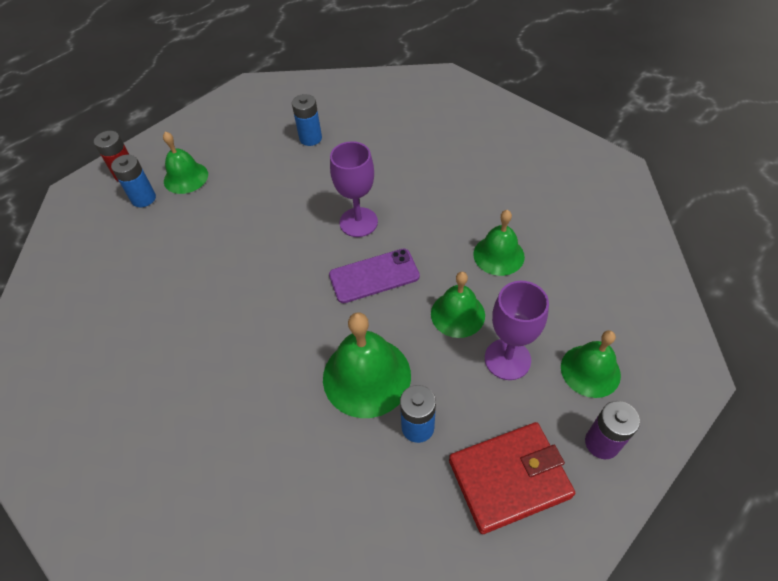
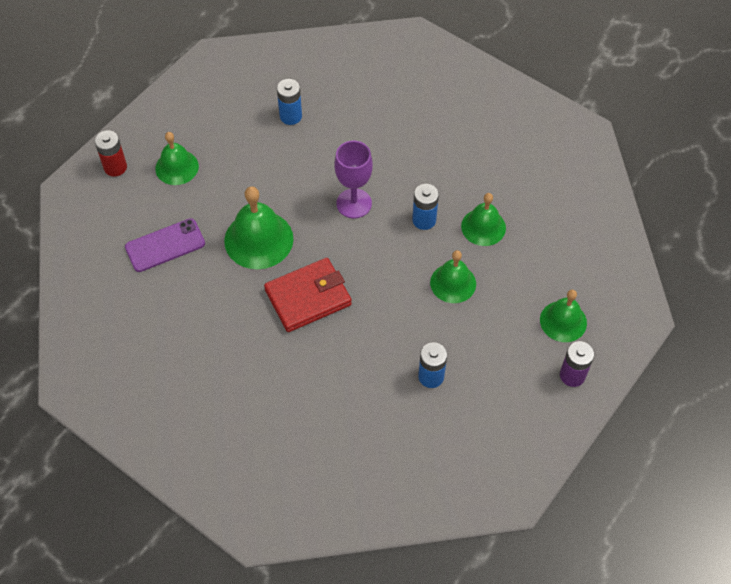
camera: 10 degrees left, 5 degrees up
(143, 198) = (142, 192): blue battery -> blue battery (424, 220)
(366, 376) = (384, 341): green bell -> green bell (258, 239)
(374, 276) = (376, 254): purple phone -> purple phone (165, 245)
(507, 359) = (497, 317): purple goblet -> none
(509, 478) = (504, 407): red wallet -> red wallet (308, 297)

